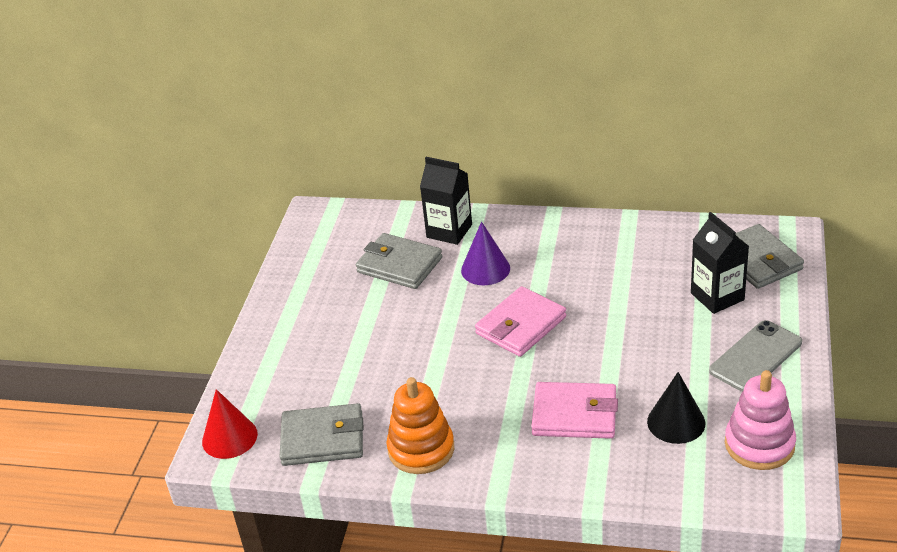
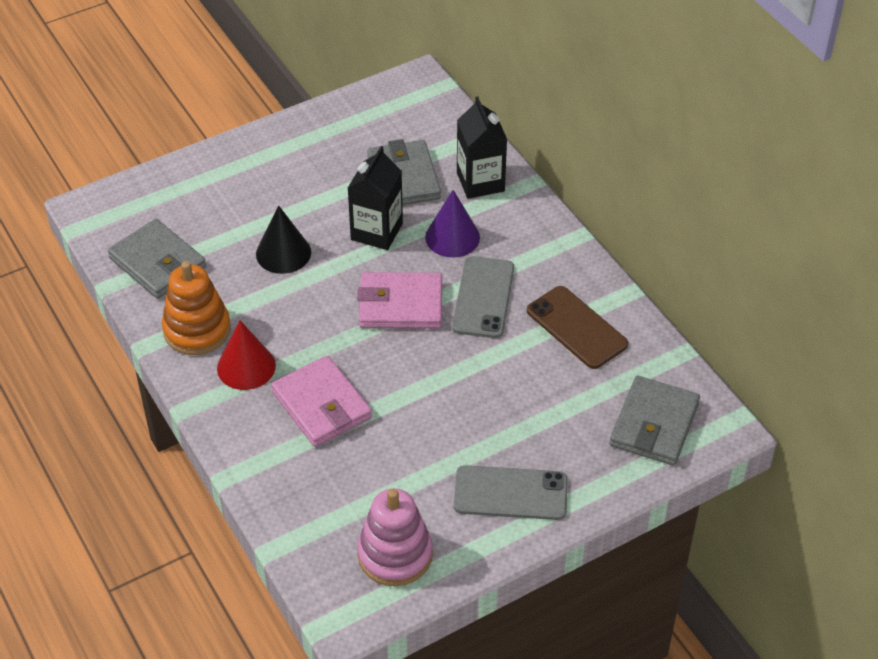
camera: 45 degrees right, 10 degrees up
(229, 437) = (113, 208): red cone -> red cone (246, 367)
(559, 282) = (483, 297): none -> grey phone
(635, 252) = (577, 327): none -> brown phone
(676, 422) = (372, 480): black cone -> black cone (283, 253)
(717, 296) = (570, 421): black carton -> black carton (376, 231)

